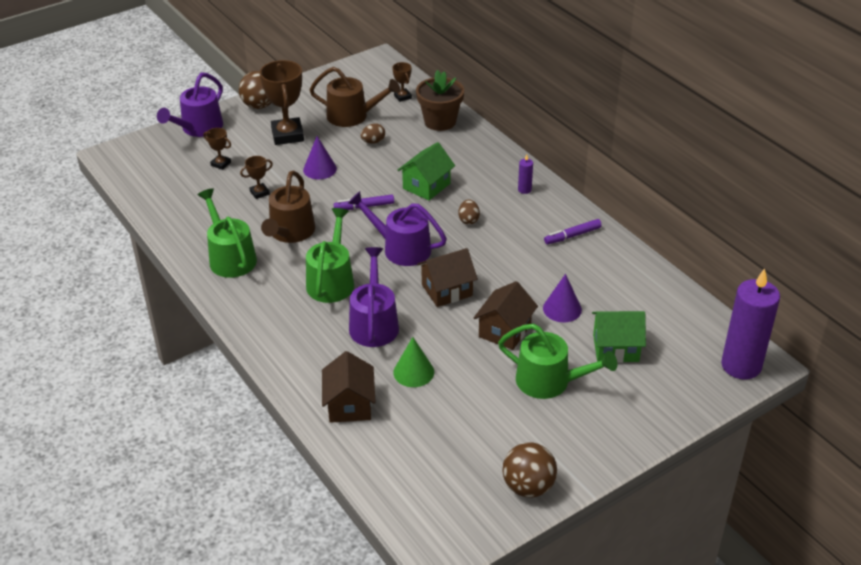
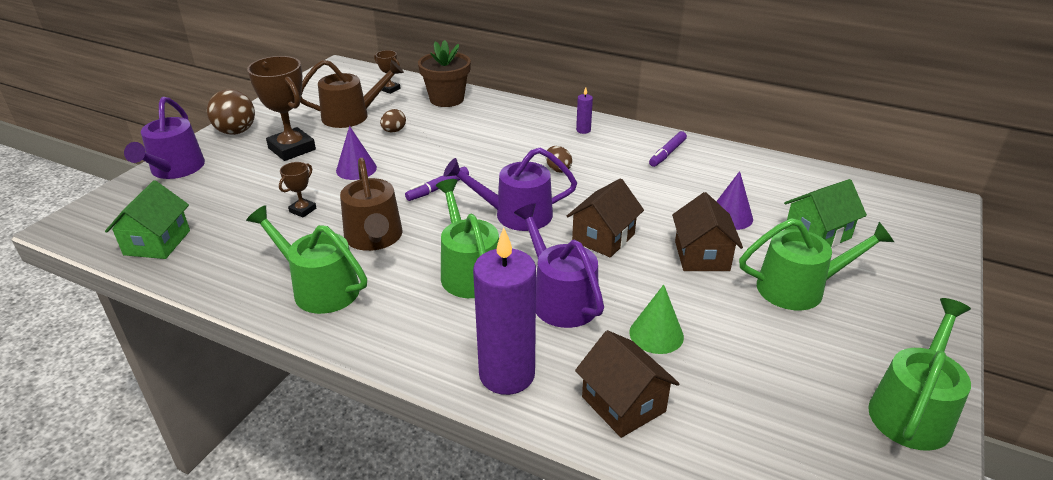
camera: 30 degrees left, 5 degrees down
(221, 164) = (230, 195): brown trophy -> none
(426, 186) = (486, 153): green house -> green house (157, 243)
(528, 487) = (912, 410): brown ball -> green watering can
(741, 366) = (931, 210): purple candle -> purple candle (507, 374)

